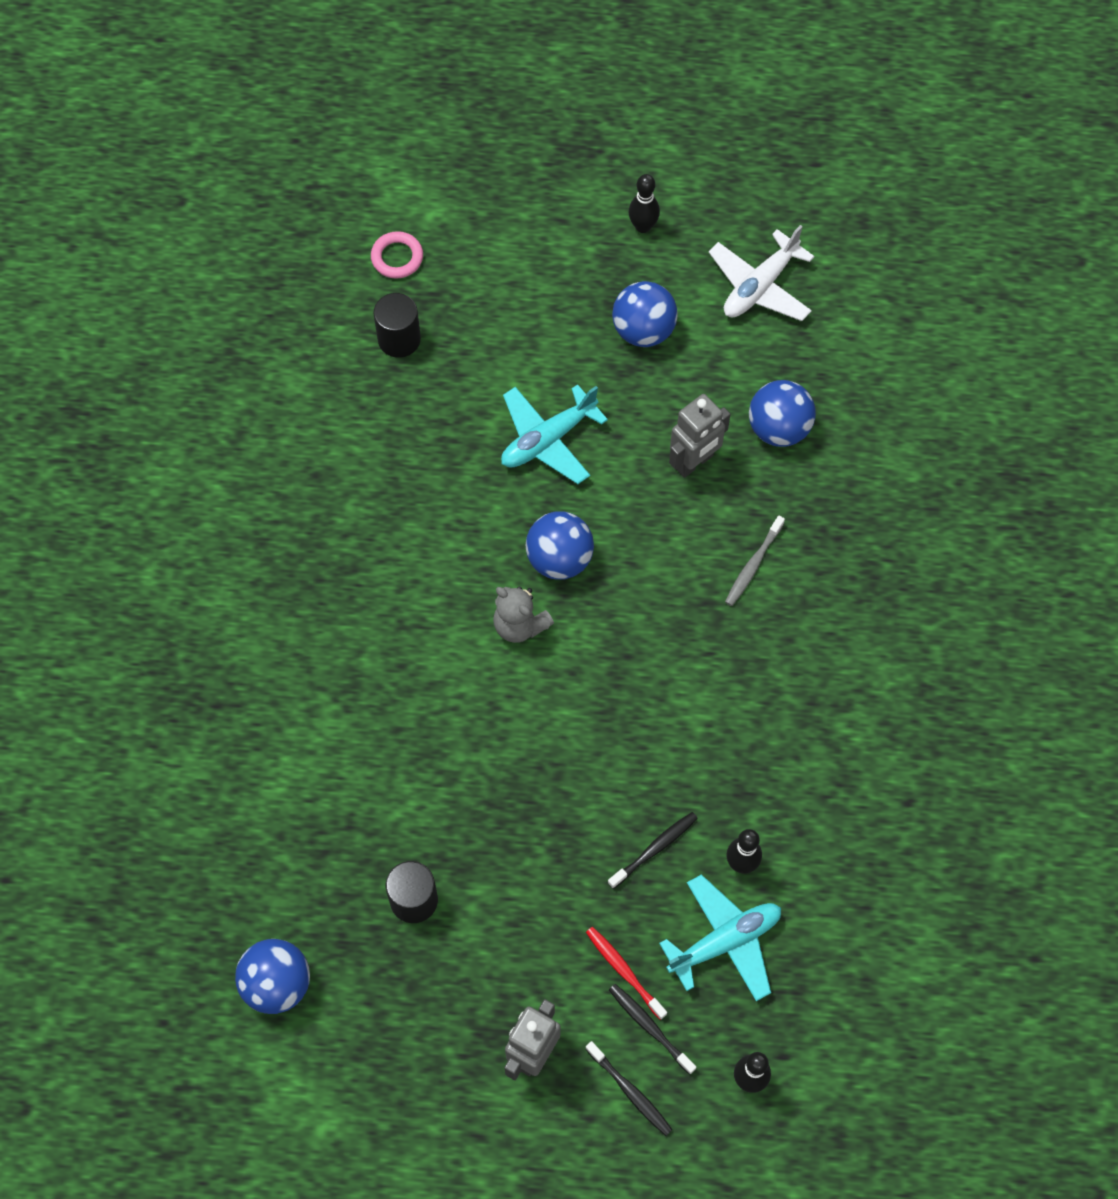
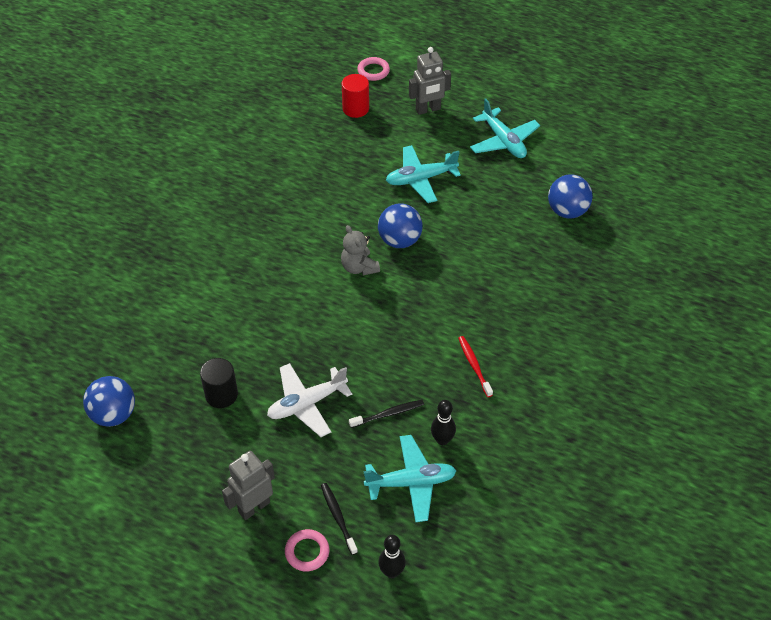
camera: 20 degrees right, 15 degrees down
(399, 339) = (355, 108): black cylinder -> red cylinder
(624, 971) = (336, 478): red toothbrush -> red toothbrush (474, 366)
(630, 1091) = (307, 552): black toothbrush -> pink ring
(643, 226) = (525, 92): black bowling pin -> none
(643, 330) = (503, 141): blue ball -> turquoise plane
(694, 462) = (506, 214): grey robot -> grey robot (428, 109)
(753, 565) = (521, 277): grey toothbrush -> none
(760, 286) = (585, 138): white plane -> white plane (307, 404)

